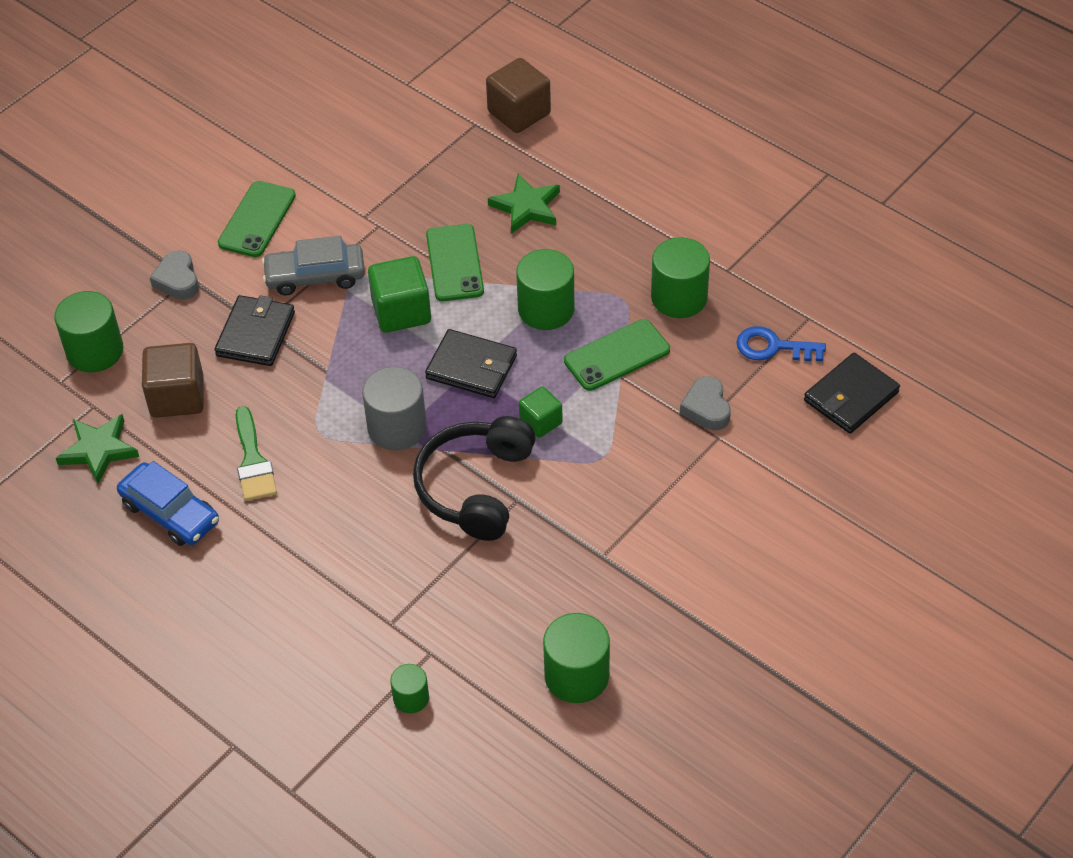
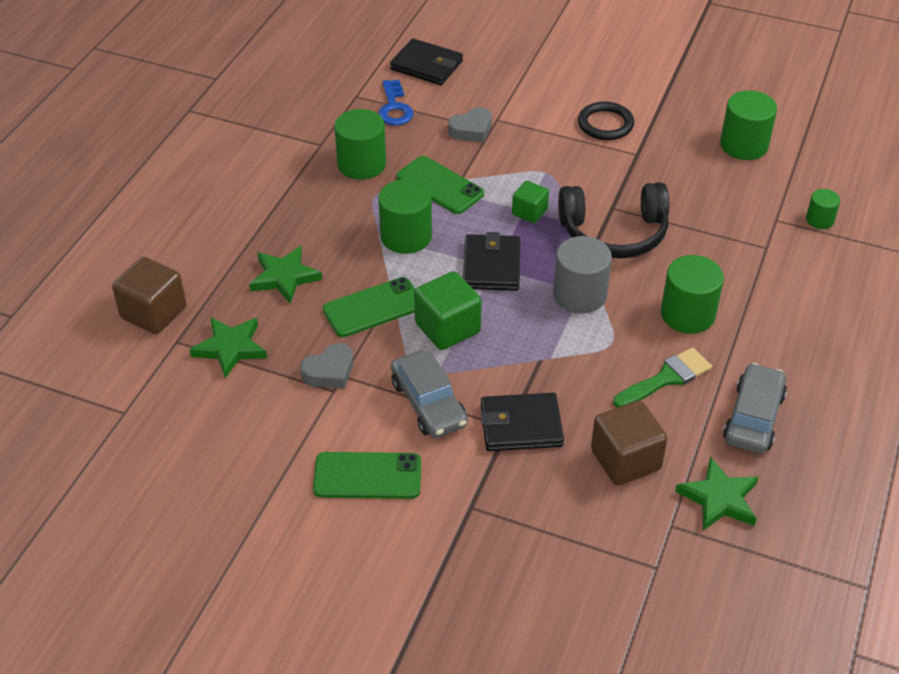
camera: 110 degrees left, 5 degrees down
(95, 351) = (603, 552): green cylinder -> green cylinder (687, 314)
(170, 513) = (753, 417): blue car -> grey car
(177, 280) = (478, 515): grey heart -> grey heart (329, 371)
(449, 157) = (230, 348): none -> green star
(671, 542) = (605, 124): none -> black ring

